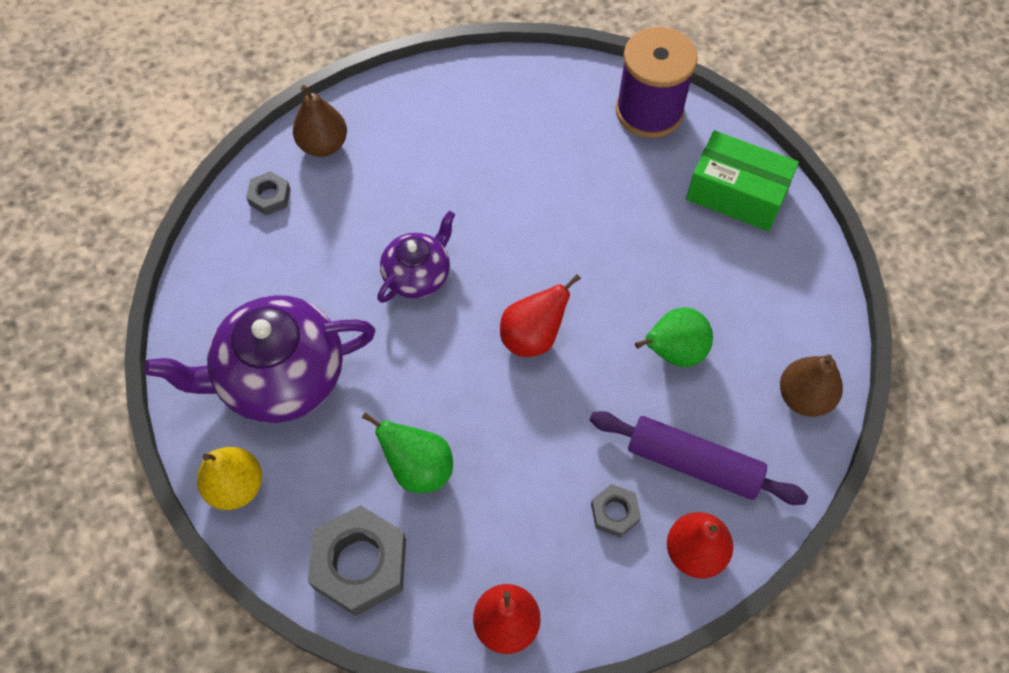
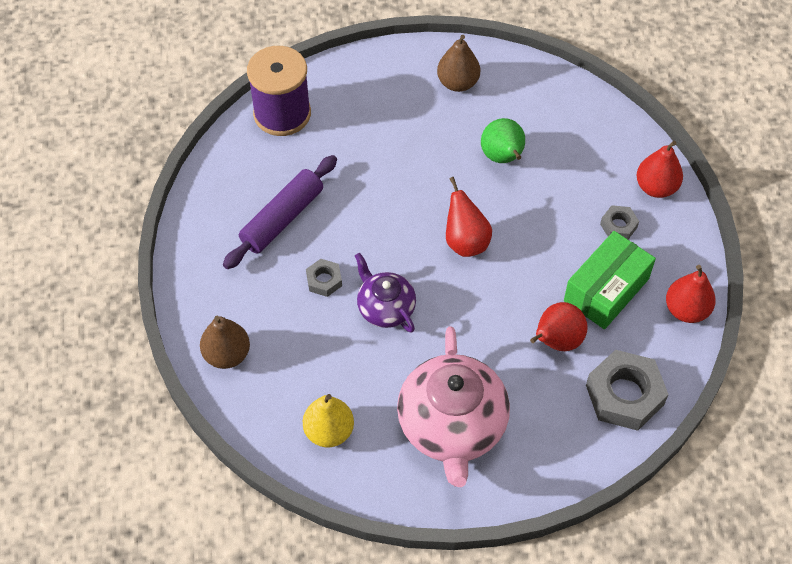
camera: 75 degrees left, 5 degrees down
(236, 486) = (543, 473): yellow pear -> yellow pear (329, 431)
(270, 197) = (268, 407): grey nut -> grey nut (324, 280)
(280, 376) = (452, 426): purple teapot -> pink teapot
(418, 468) = (556, 341): green pear -> red pear
(693, 464) = (592, 170): purple rolling pin -> purple rolling pin (282, 219)
(736, 194) = (380, 82): green box -> green box (606, 290)
(803, 397) = (557, 94): brown pear -> brown pear (458, 83)

